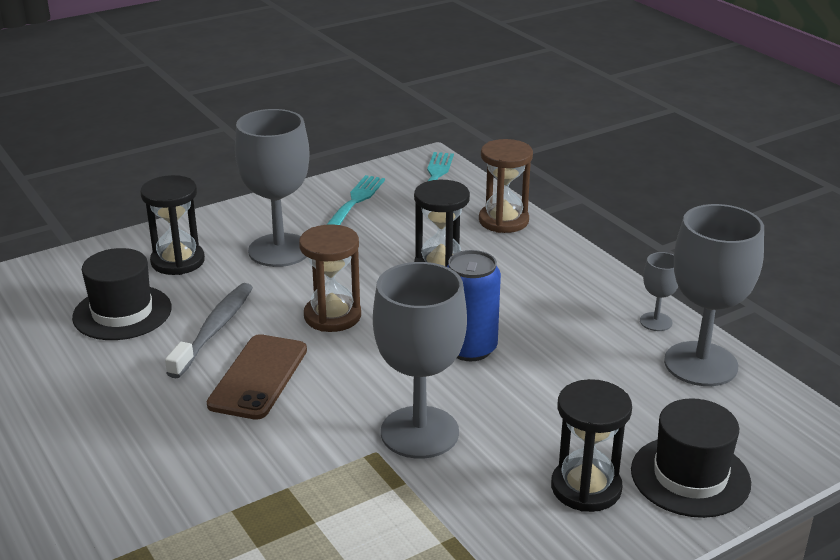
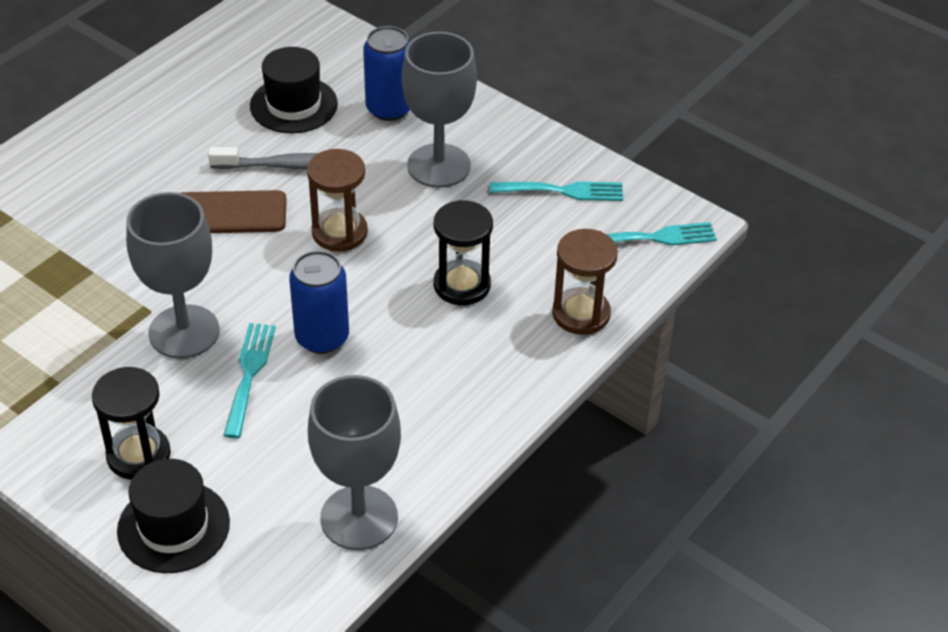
camera: 70 degrees right, 15 degrees up
(178, 261) = (389, 108): black hourglass -> blue can
(499, 399) = (249, 374): none -> turquoise fork
(656, 322) = (425, 472): grey goblet -> none

